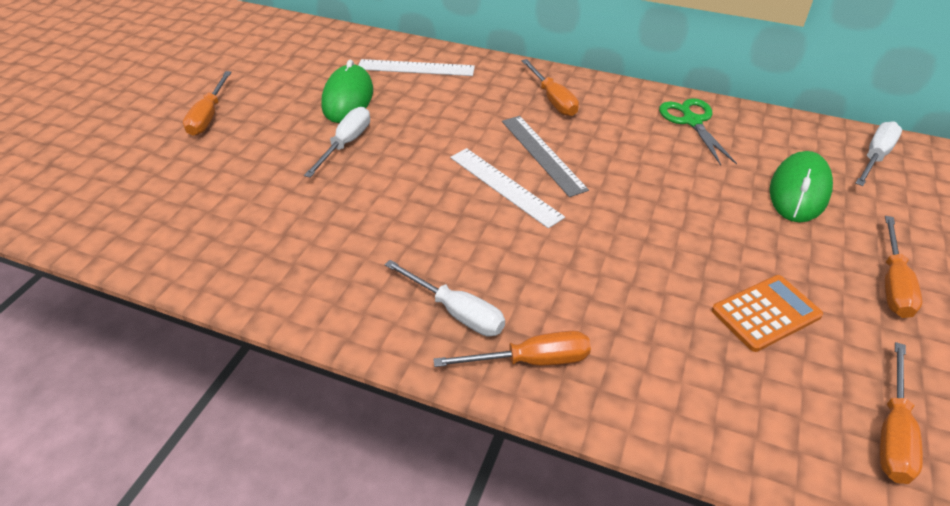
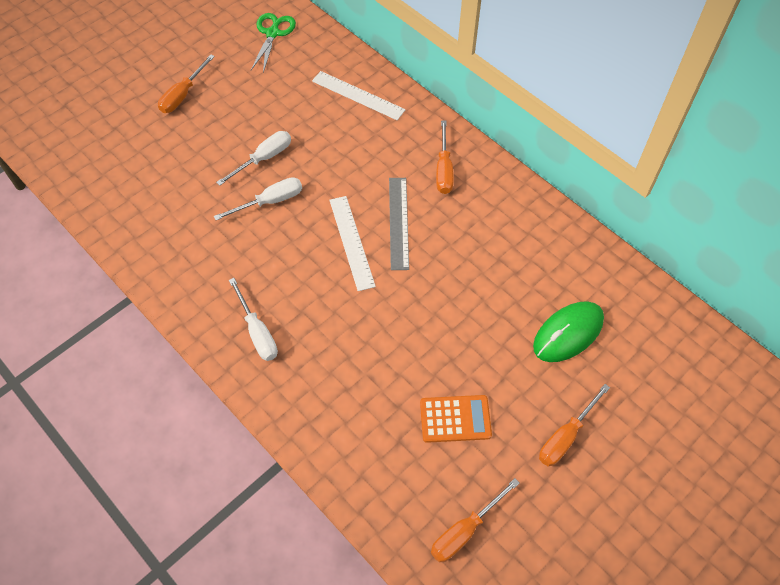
camera: 25 degrees right, 15 degrees up
(348, 98) = (289, 111): green mouse -> none
(531, 360) = (281, 386): orange screwdriver -> none
(692, 121) = (539, 234): green scissors -> green scissors (273, 33)
(875, 157) = (661, 327): white screwdriver -> white screwdriver (270, 201)

